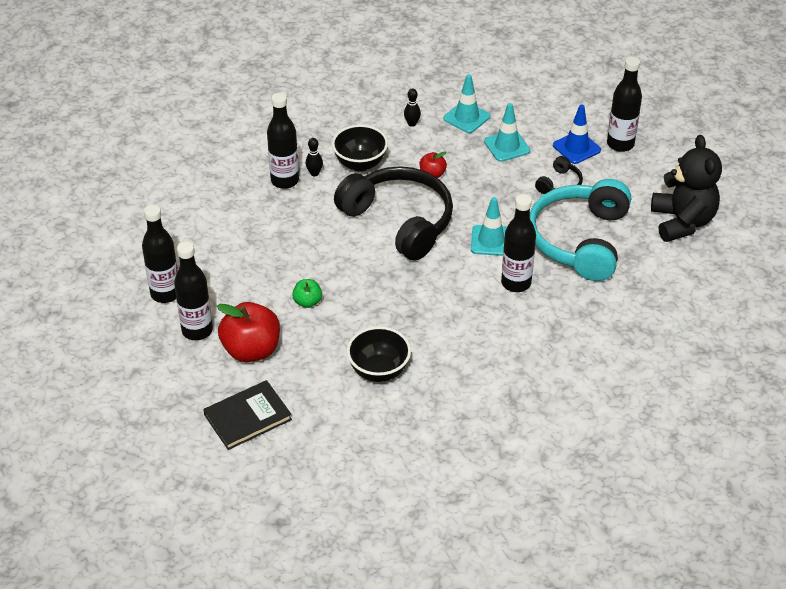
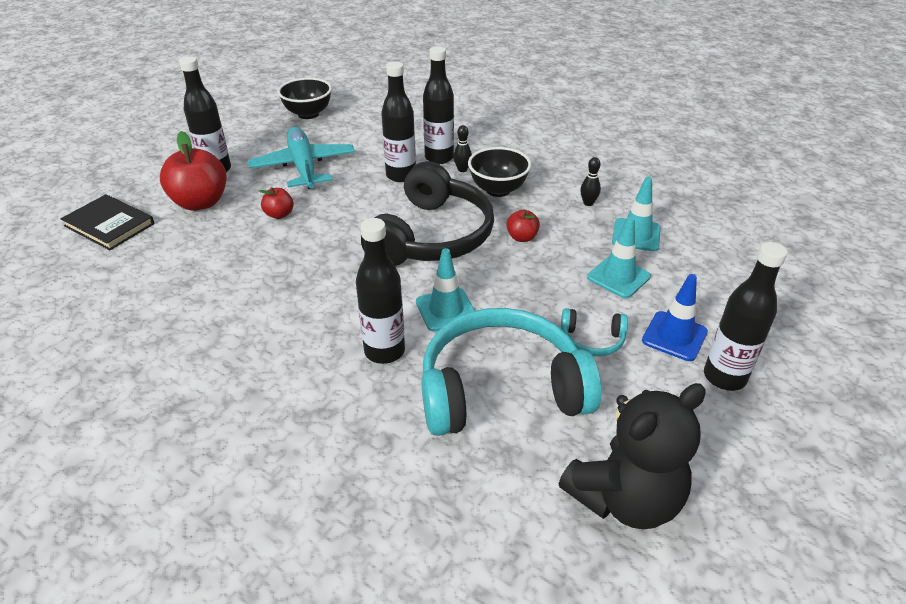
camera: 65 degrees right, 5 degrees down
(165, 293) = (256, 143): black bottle -> black bottle (401, 175)
(236, 270) = (303, 167): none -> turquoise plane
(307, 302) = (279, 214): green apple -> red apple
(379, 371) = (194, 285): black bowl -> black bowl (308, 114)
(559, 184) = (592, 340): black headphones -> turquoise headphones

